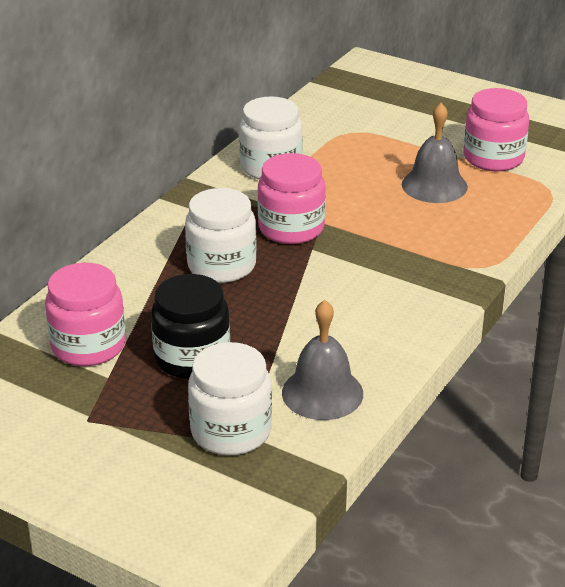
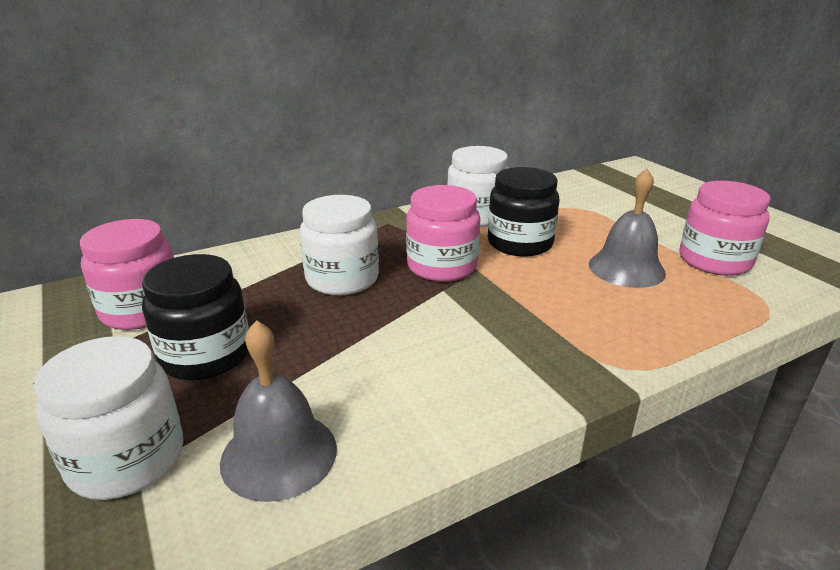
camera: 30 degrees right, 5 degrees down
(334, 186) = (520, 243): none -> black jar

